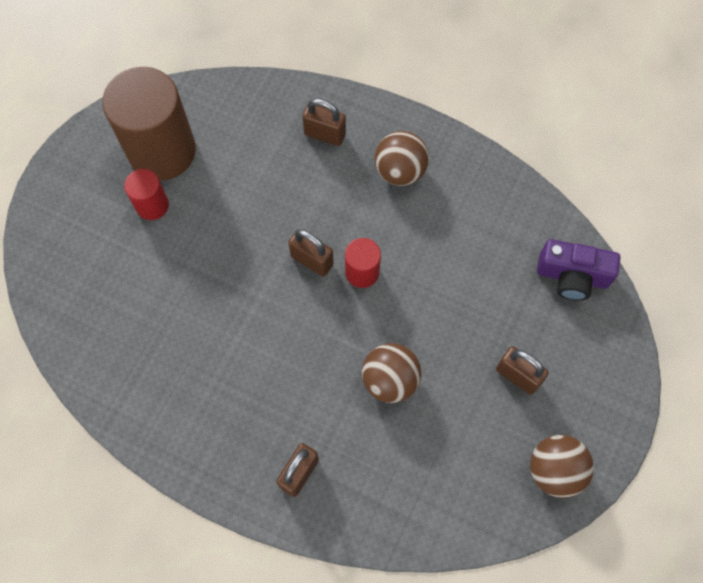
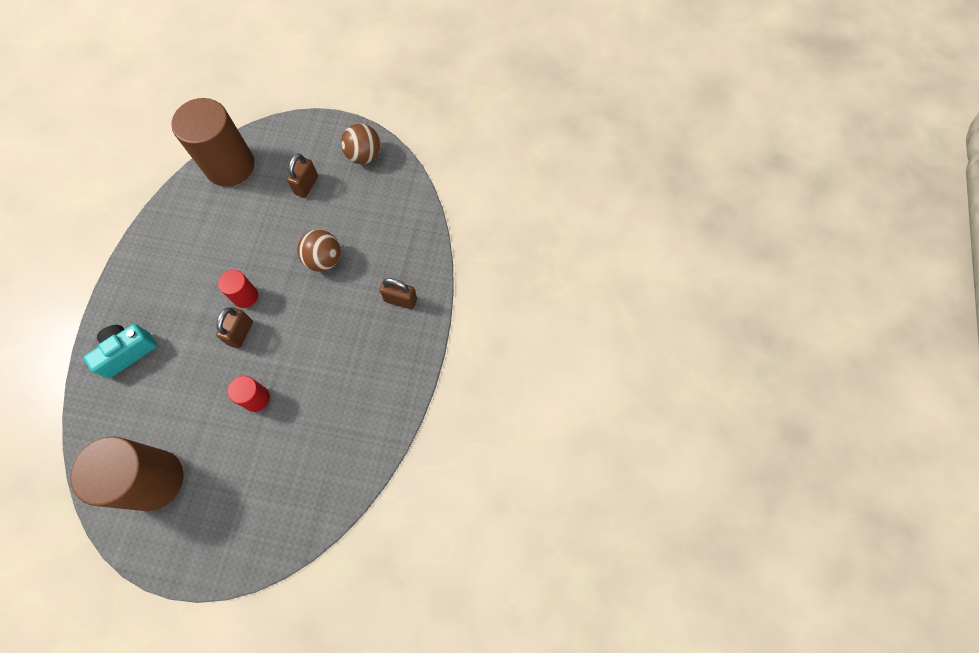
camera: 105 degrees left, 0 degrees up
(152, 205) = (207, 470): red cylinder -> red cylinder (256, 398)
(325, 134) = (127, 352): brown padlock -> turquoise camera
(400, 171) = (157, 289): brown ball -> none
(572, 276) = (230, 166): purple camera -> brown cylinder

